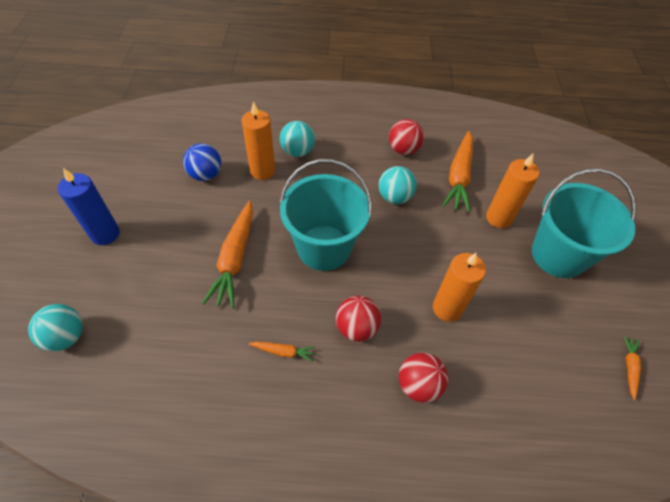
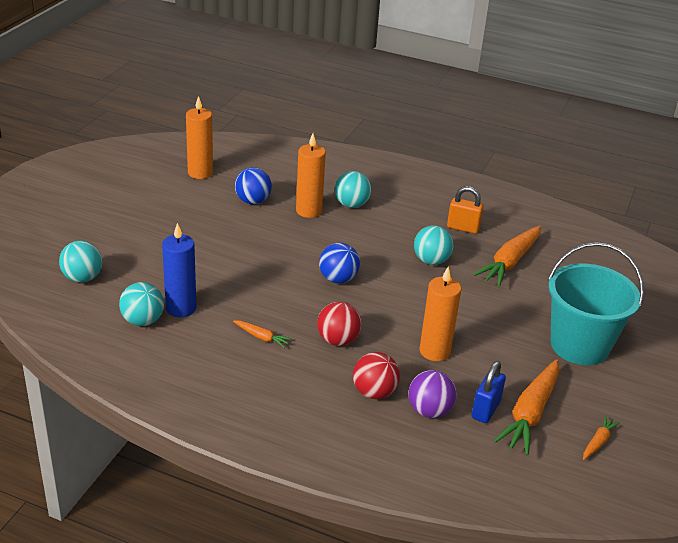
camera: 20 degrees right, 20 degrees down
(105, 234) = (143, 221): blue candle -> blue candle (181, 308)
(153, 375) = (143, 321): none -> turquoise ball
(235, 259) = (250, 265): orange carrot -> orange carrot (530, 413)
(324, 247) = (338, 279): turquoise bucket -> blue ball
(403, 149) = (463, 228): red ball -> orange padlock
(477, 388) = (429, 411): none -> purple ball
(498, 218) = (533, 302): orange candle -> orange candle (200, 173)
(523, 366) = (485, 410): none -> blue padlock

